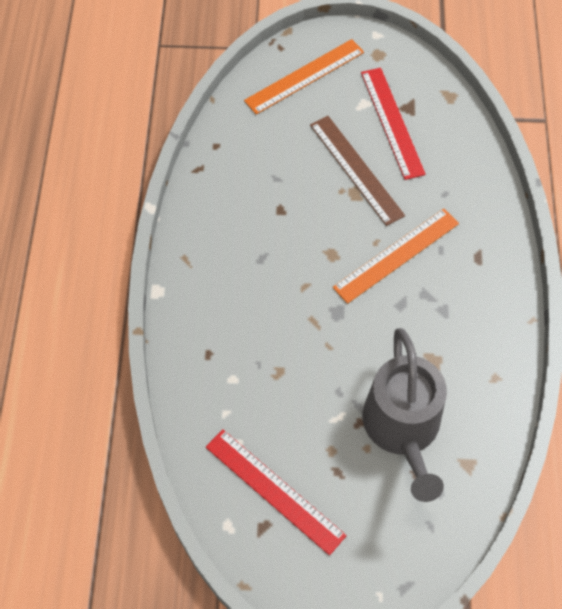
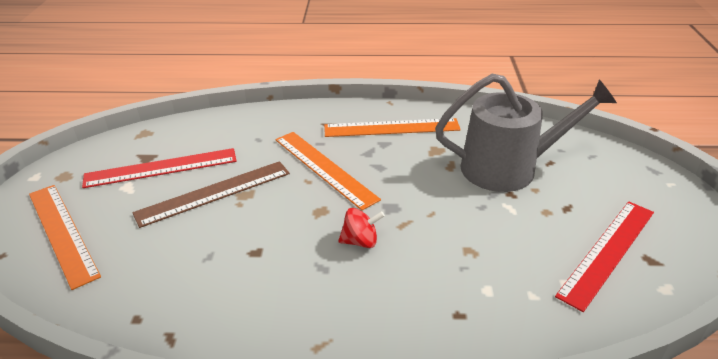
camera: 90 degrees left, 25 degrees down
(291, 286) = (360, 241): none -> red spinning top
(475, 319) = (391, 128): none -> orange ruler

